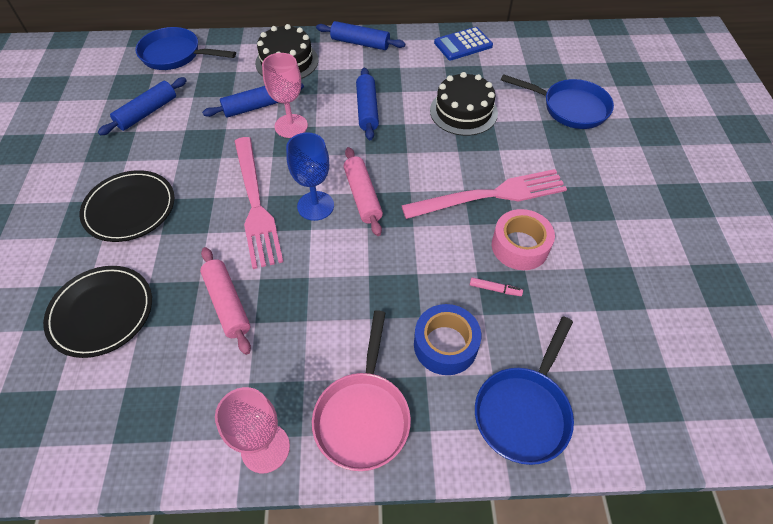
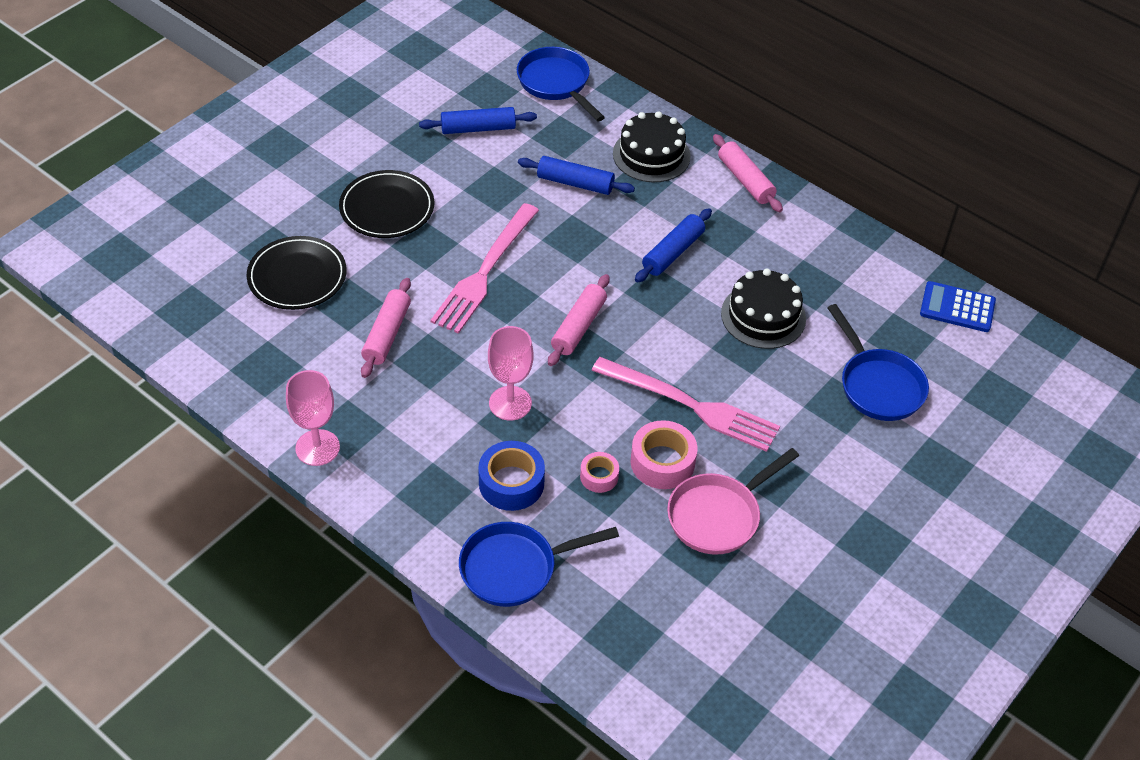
camera: 40 degrees right, 5 degrees down
(291, 126) = (586, 222): pink goblet -> pink goblet (510, 403)
(315, 206) = (531, 307): blue goblet -> none
(360, 43) = (745, 180): blue rolling pin -> pink rolling pin
(363, 415) = (400, 480): pink pan -> pink pan (718, 515)
(463, 44) = (852, 249): blue calculator -> blue calculator (957, 307)
(495, 289) = (599, 476): pink marker -> pink tape

